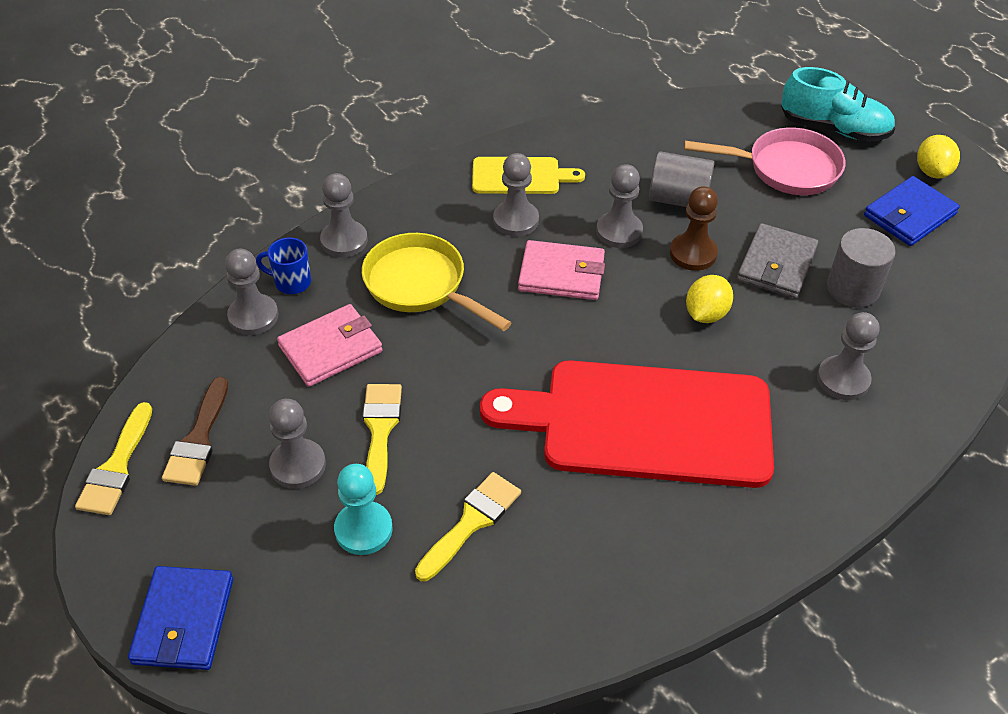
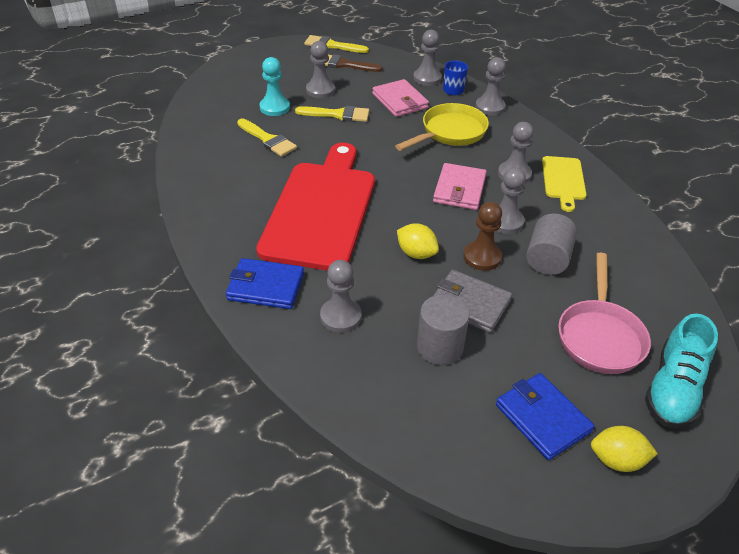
camera: 95 degrees right, 5 degrees down
(183, 620) = (242, 63): blue wallet -> blue wallet (266, 286)

